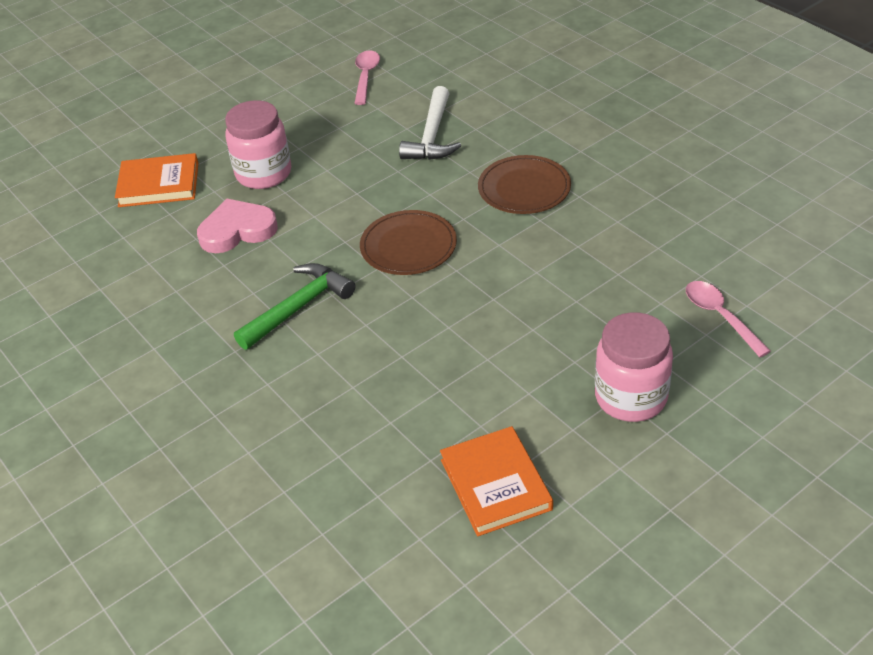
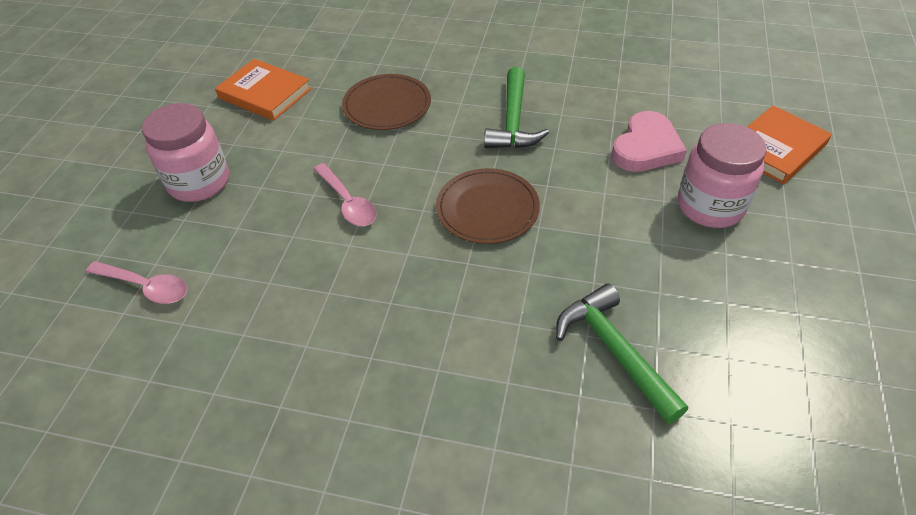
camera: 140 degrees right, 5 degrees up
(366, 77) = (817, 406): pink spoon -> pink spoon (348, 203)
(432, 136) = (614, 351): white hammer -> green hammer
(524, 188) = (439, 333): brown plate -> brown plate (387, 105)

